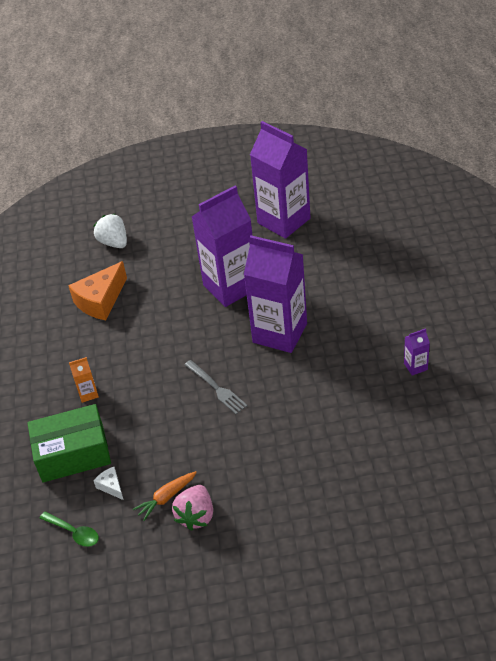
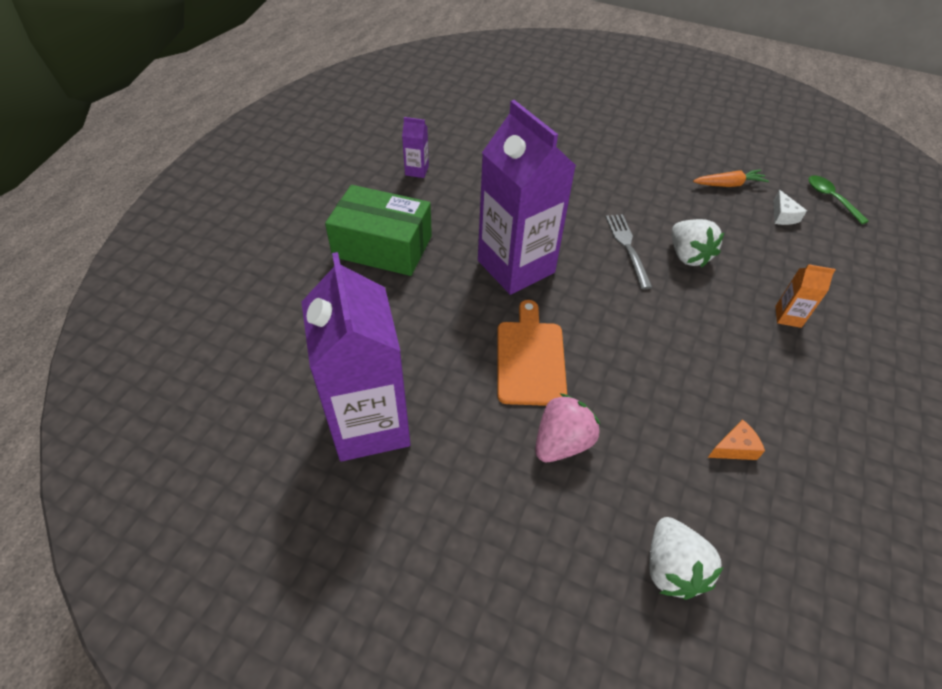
camera: 155 degrees left, 5 degrees up
(73, 453) = (820, 262): green box -> green box (382, 246)
(100, 301) = (734, 448): orange cheese -> orange cheese, size x0.47
(171, 405) = (688, 256): none -> white strawberry
(196, 516) = (706, 162): pink strawberry -> pink strawberry (562, 442)
(230, 287) = (530, 358): purple carton -> orange cutting board

